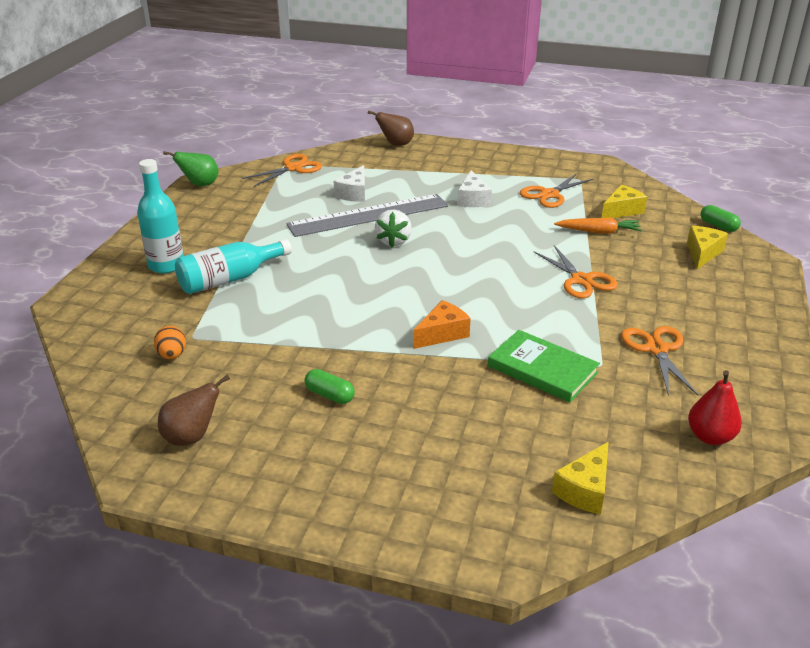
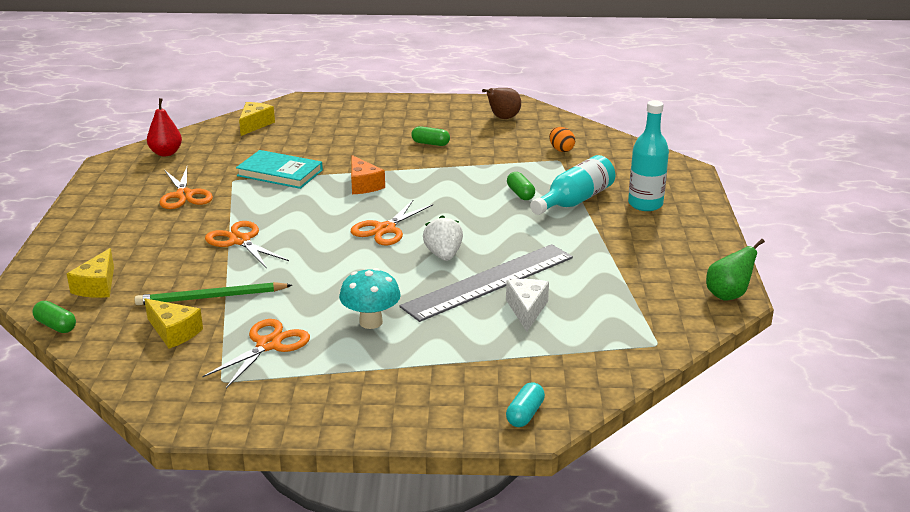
camera: 165 degrees right, 5 degrees down
(276, 296) = (520, 194): none -> green capsule
(293, 168) = (639, 339): orange scissors -> orange scissors (385, 229)
(396, 144) = (525, 414): brown pear -> turquoise capsule
(442, 334) = (363, 185): orange cheese -> orange cheese turned 60 degrees counterclockwise
(472, 199) = (371, 322): white cheese -> turquoise mushroom
(542, 369) = (280, 173): green book -> turquoise book
(599, 232) = (211, 297): orange carrot -> green pencil
(622, 210) = (174, 332): yellow cheese -> yellow cheese turned 90 degrees counterclockwise

